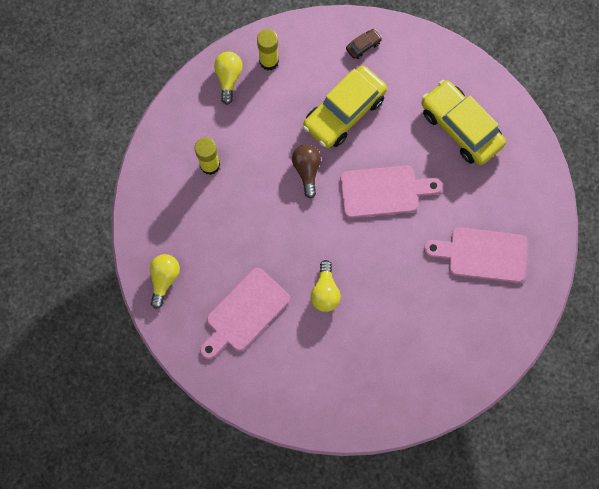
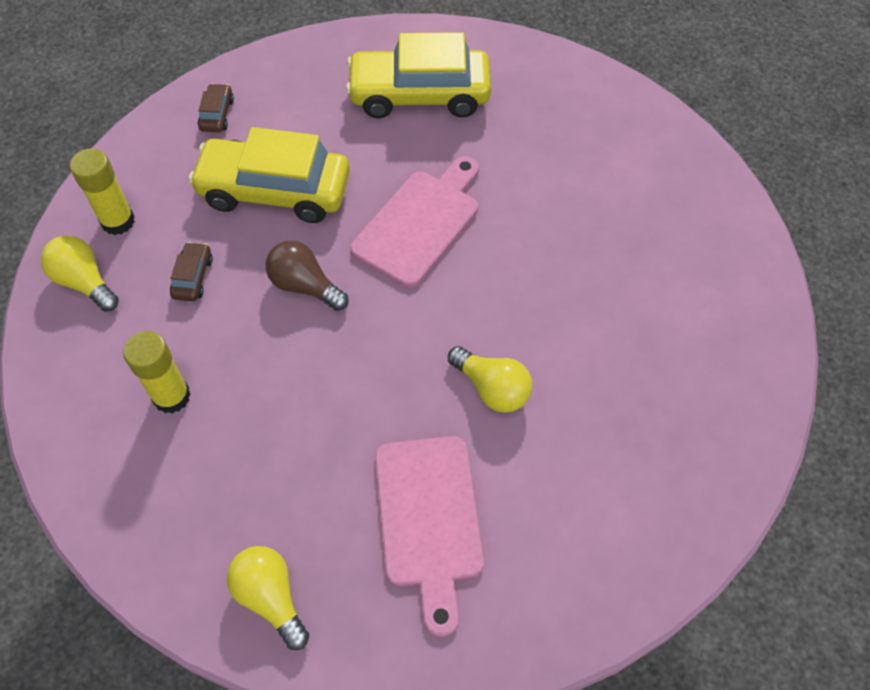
camera: 50 degrees left, 15 degrees down
(270, 120) = (193, 277): none -> brown car
(344, 112) = (274, 191): yellow car -> yellow car turned 105 degrees clockwise
(482, 254) = (599, 182): pink cutting board -> none

